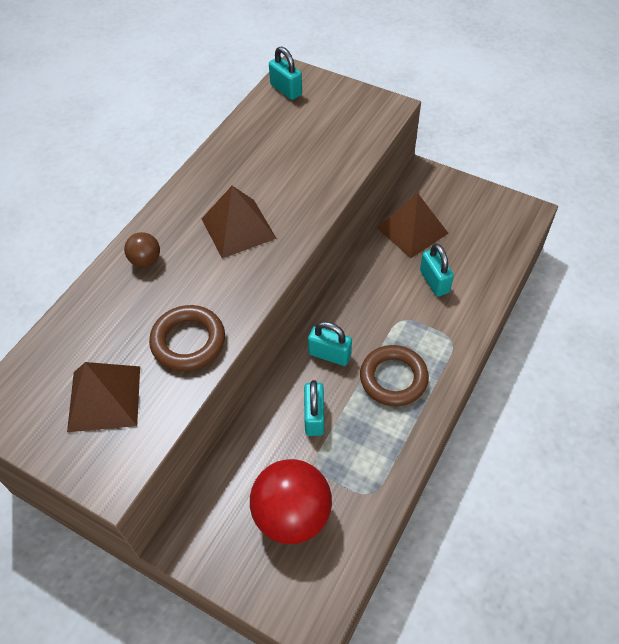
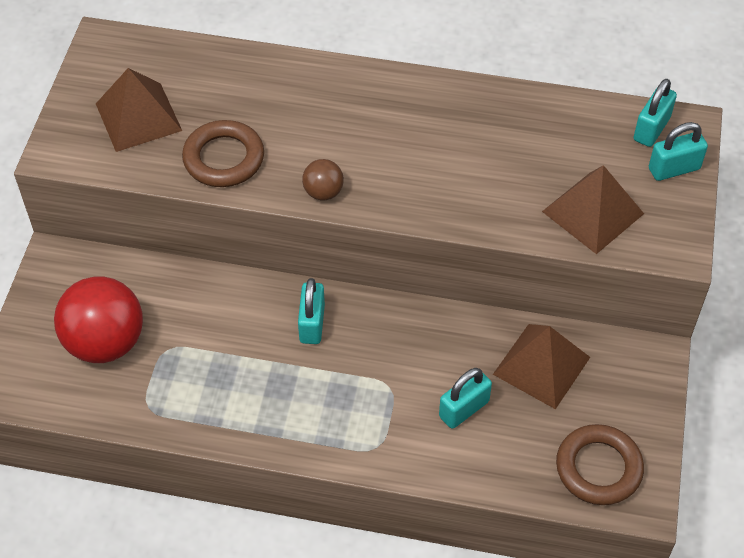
camera: 70 degrees right, 0 degrees up
(145, 260) = (315, 88): brown ball -> brown ball (323, 192)
(238, 228) = (392, 152): brown pyramid -> brown pyramid (592, 212)
(314, 417) = (225, 331): turquoise padlock -> turquoise padlock (674, 169)
(393, 378) = (300, 396): brown ring -> brown ring (598, 468)

